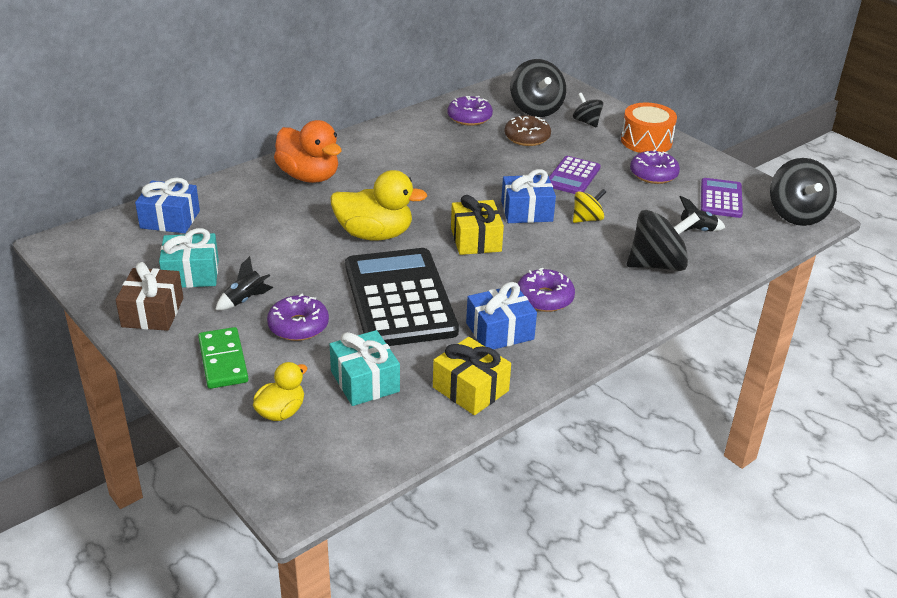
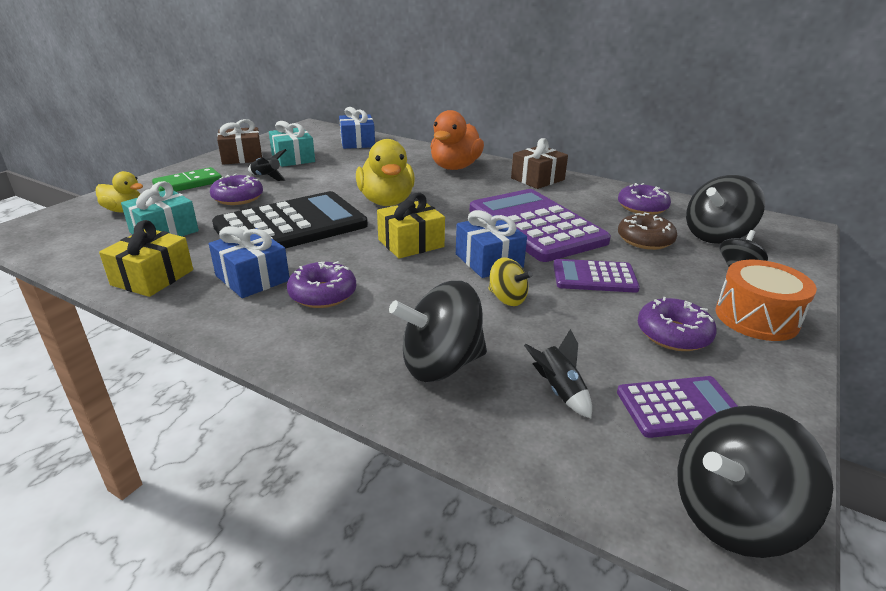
camera: 70 degrees right, 5 degrees down
(375, 143) = (537, 179): none -> brown gift
(476, 174) = (535, 226): none -> purple calculator
(657, 265) = (441, 364): black spinning top -> black spinning top turned 105 degrees clockwise

